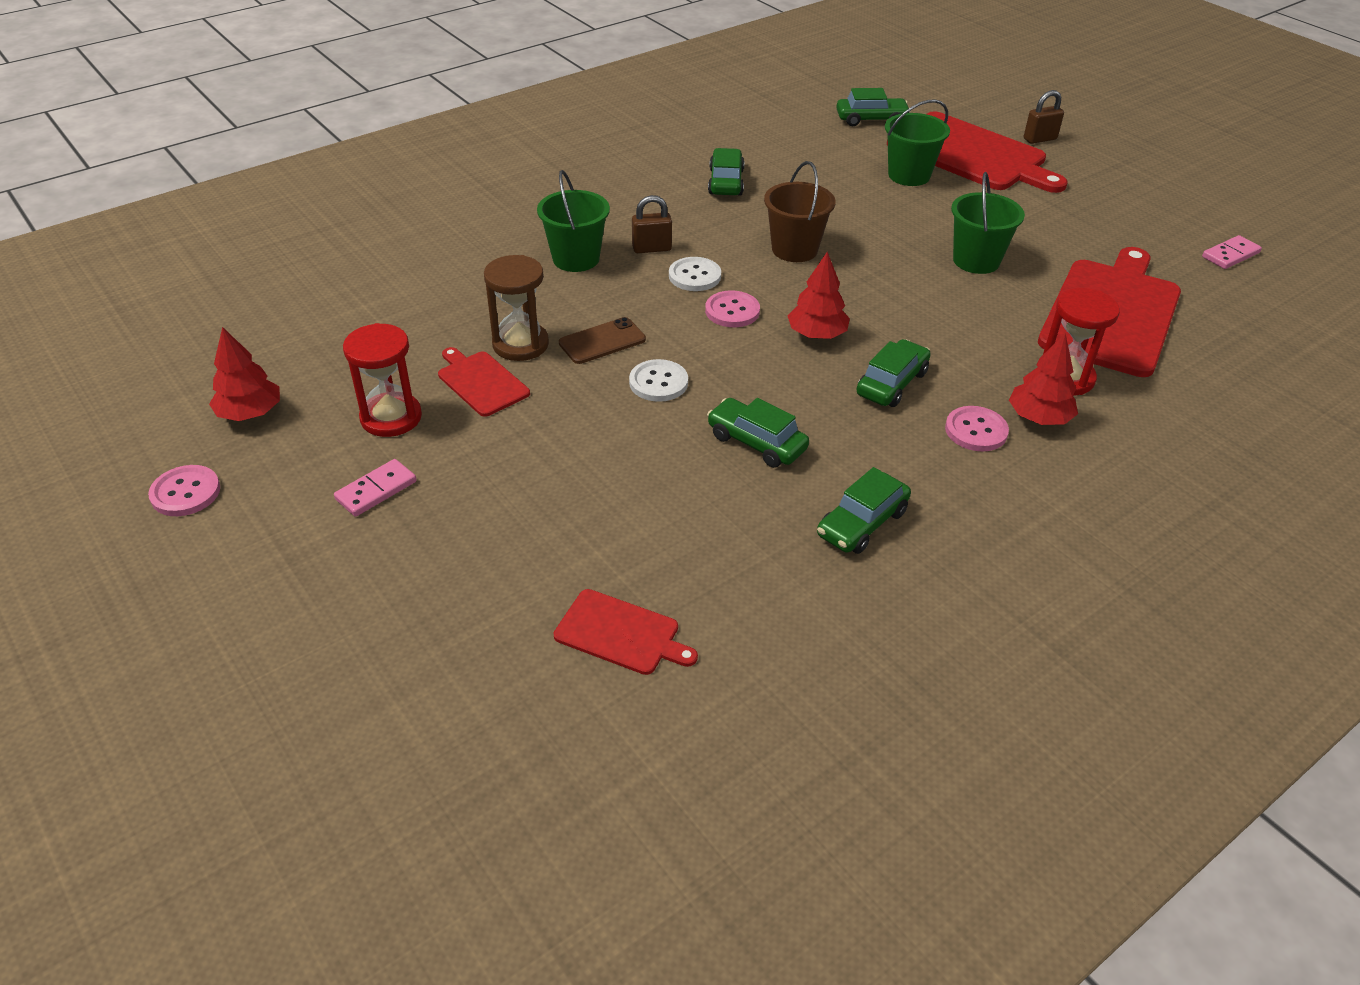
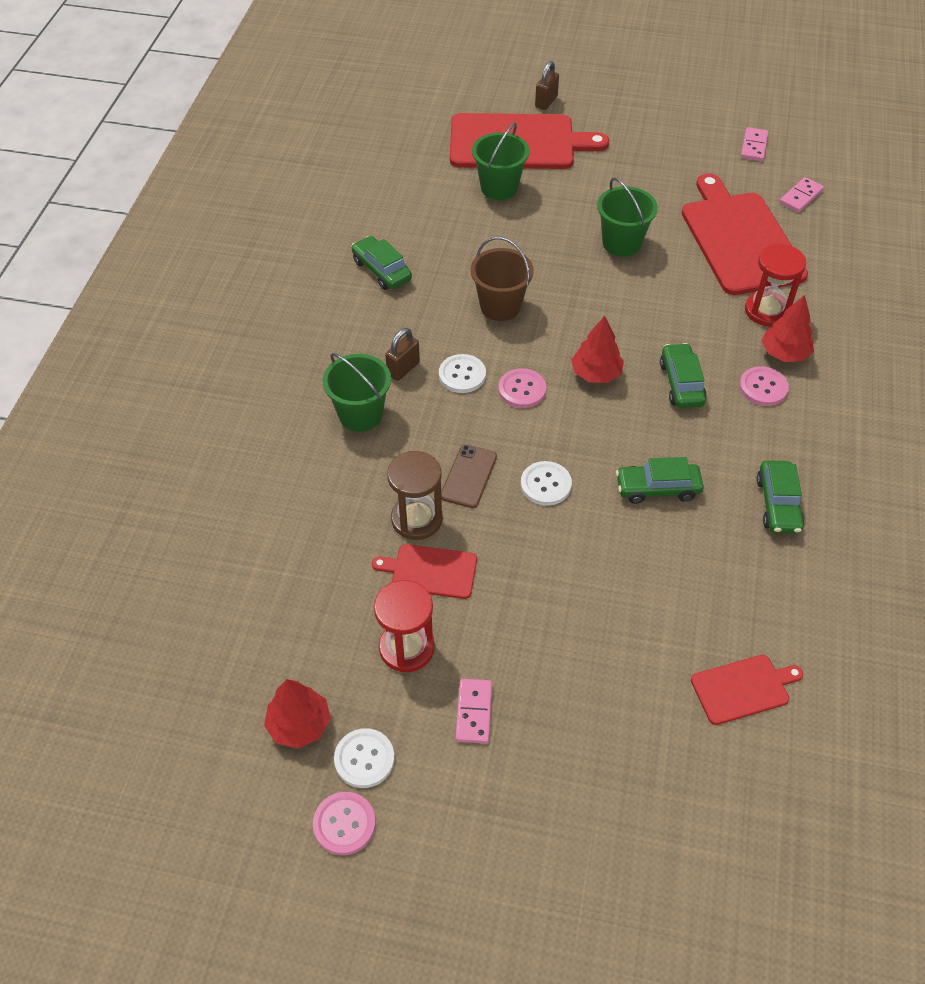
camera: 40 degrees left, 10 degrees up
(258, 464) = (364, 759): none -> white button
(871, 119) = (415, 145): green car -> none
(1234, 314) = (801, 197): none -> pink domino

